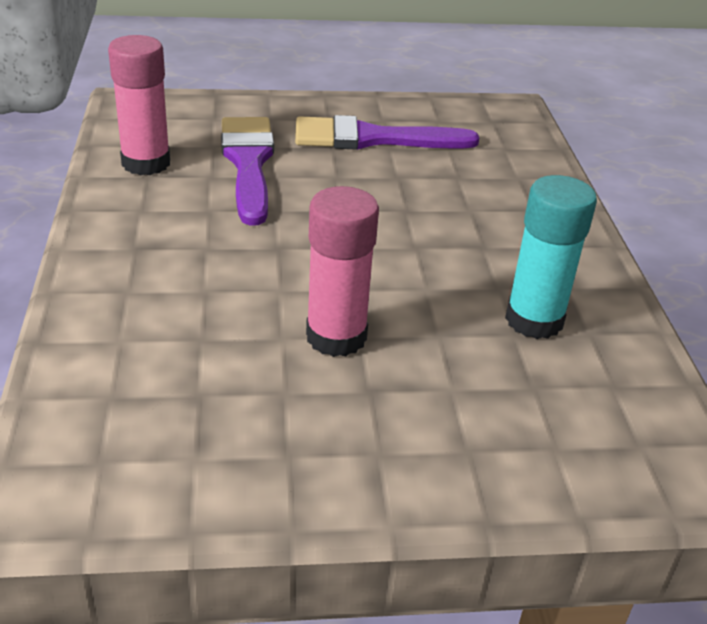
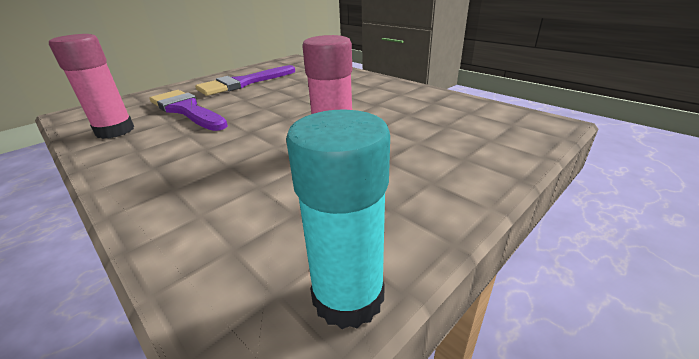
camera: 35 degrees left, 5 degrees down
(534, 320) = (407, 107): turquoise glue stick -> turquoise glue stick (348, 296)

